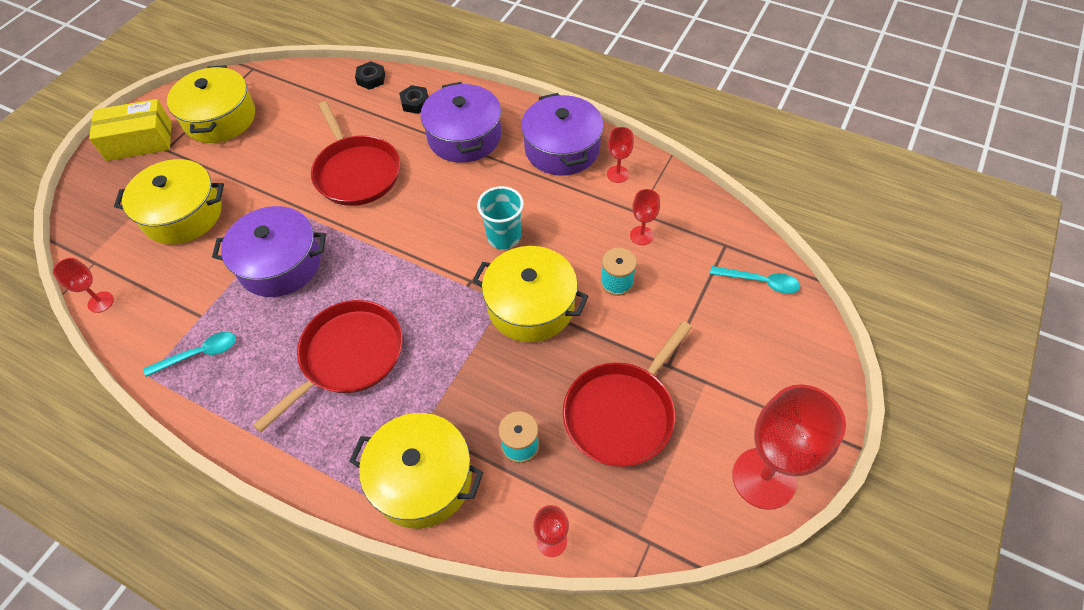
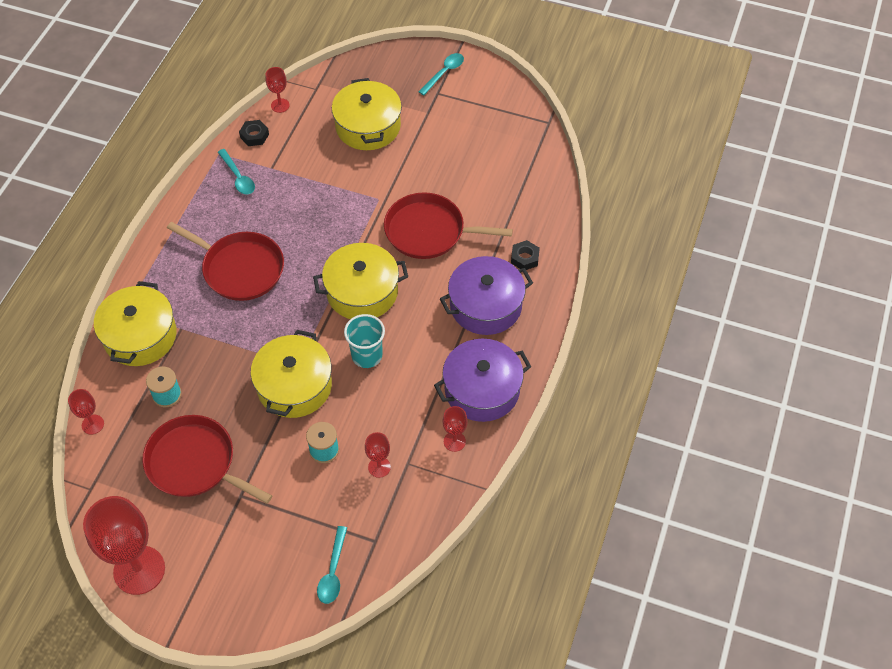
camera: 80 degrees right, 0 degrees up
(139, 141) = (444, 73): yellow box -> turquoise spoon
(220, 118) = (479, 118): yellow pot -> yellow pot (362, 292)
(280, 264) = (324, 203): purple pot -> none
(356, 172) = (429, 231): red pan -> red pan turned 45 degrees clockwise
(371, 79) = (551, 216): black nut -> black nut (254, 136)

